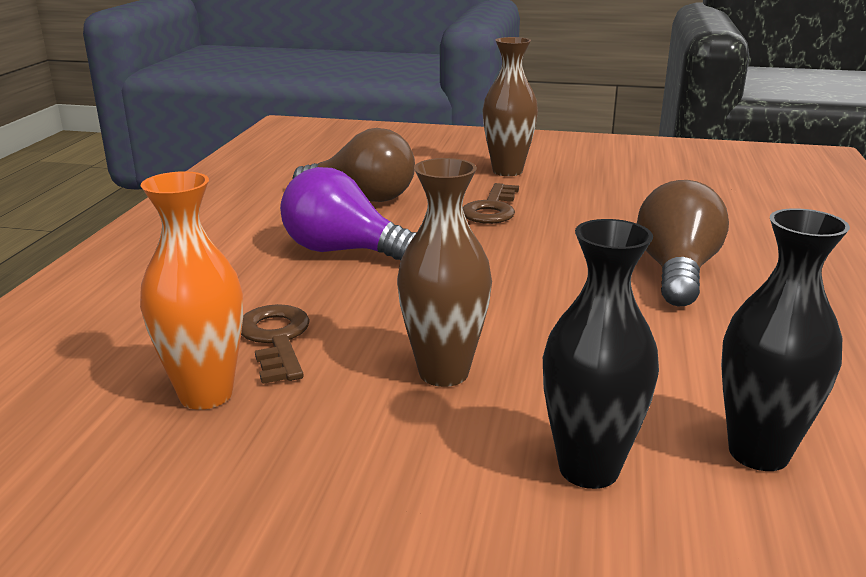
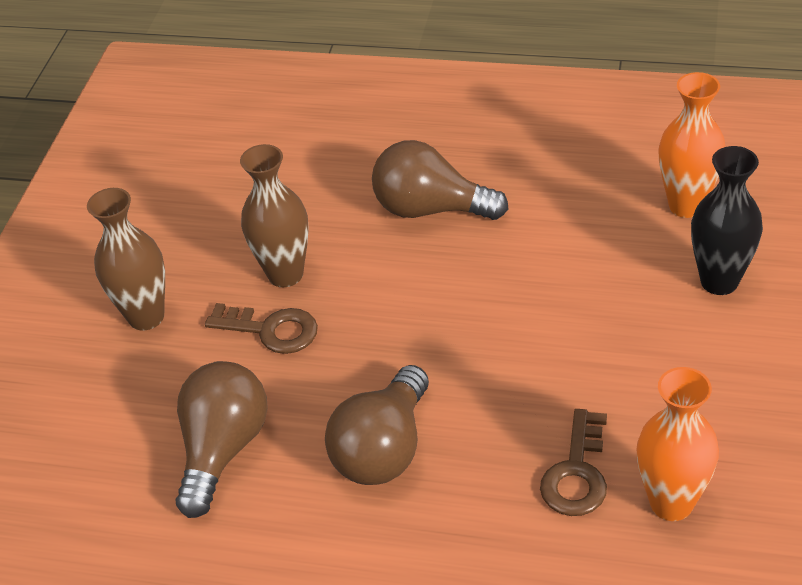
camera: 85 degrees left, 20 degrees up
(276, 339) = (577, 472): brown key -> brown key turned 60 degrees counterclockwise
(343, 251) = (383, 449): purple light bulb -> brown light bulb
(443, 373) = (616, 355): brown vase -> brown vase (285, 274)
(758, 452) = (686, 205): black vase -> orange vase

